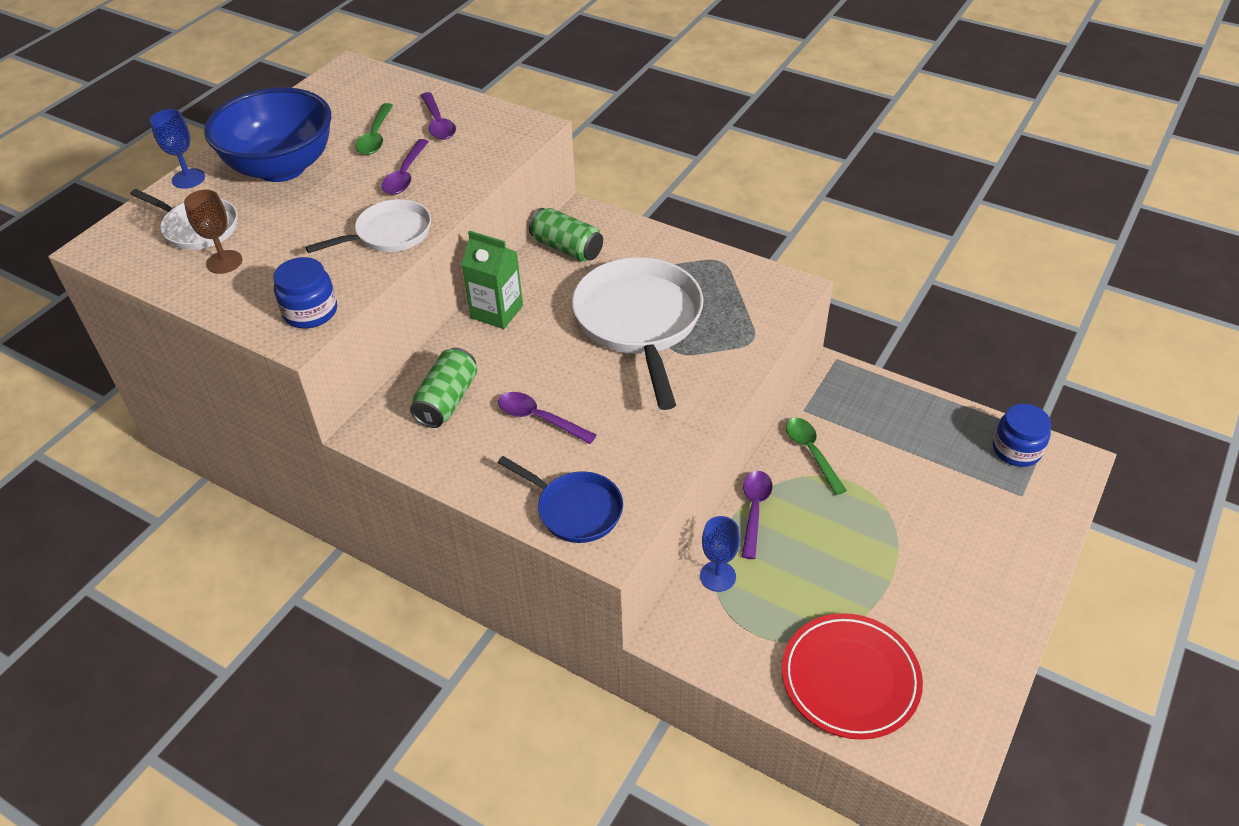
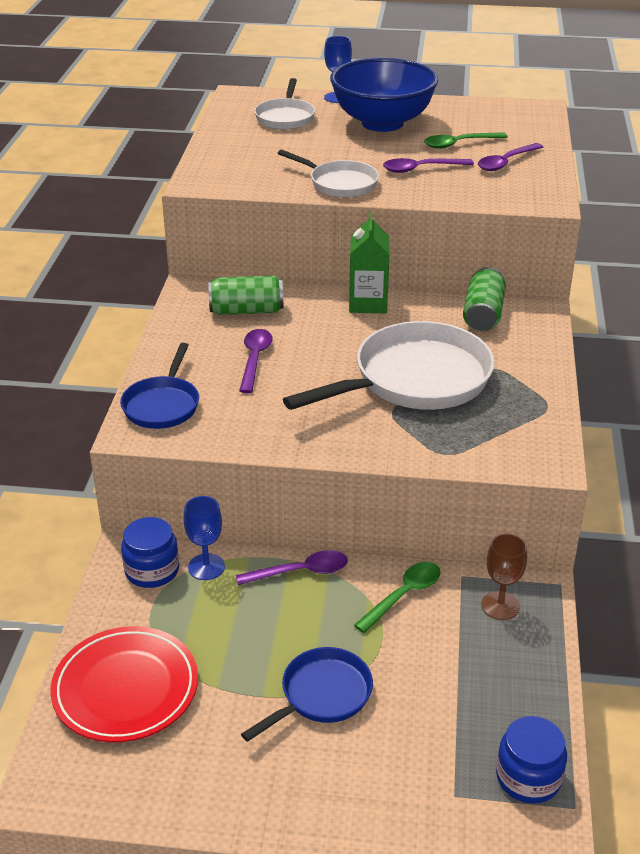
camera: 65 degrees right, 10 degrees down
(224, 262) = (256, 137): brown goblet -> brown goblet (500, 606)
(310, 312) = (226, 181): blue jar -> blue jar (152, 570)
(902, 541) = (321, 695): none -> blue pan

